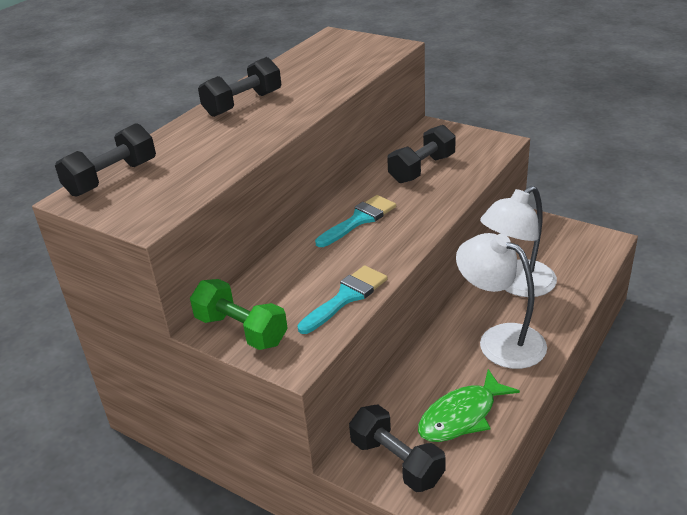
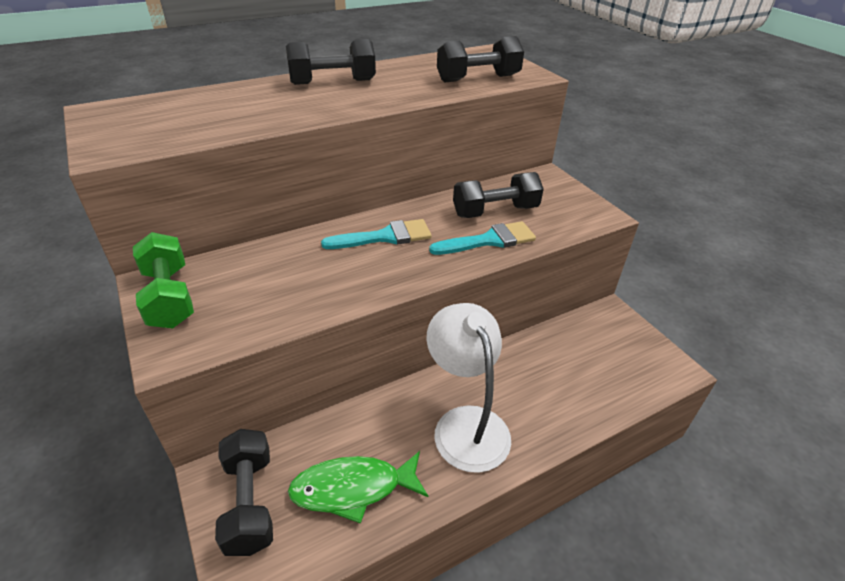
camera: 25 degrees right, 5 degrees up
(112, 178) = (144, 106): black dumbbell -> black dumbbell (478, 79)
(346, 297) = (288, 309): turquoise brush -> turquoise brush (489, 240)
(517, 285) = (534, 372): white lamp -> none

